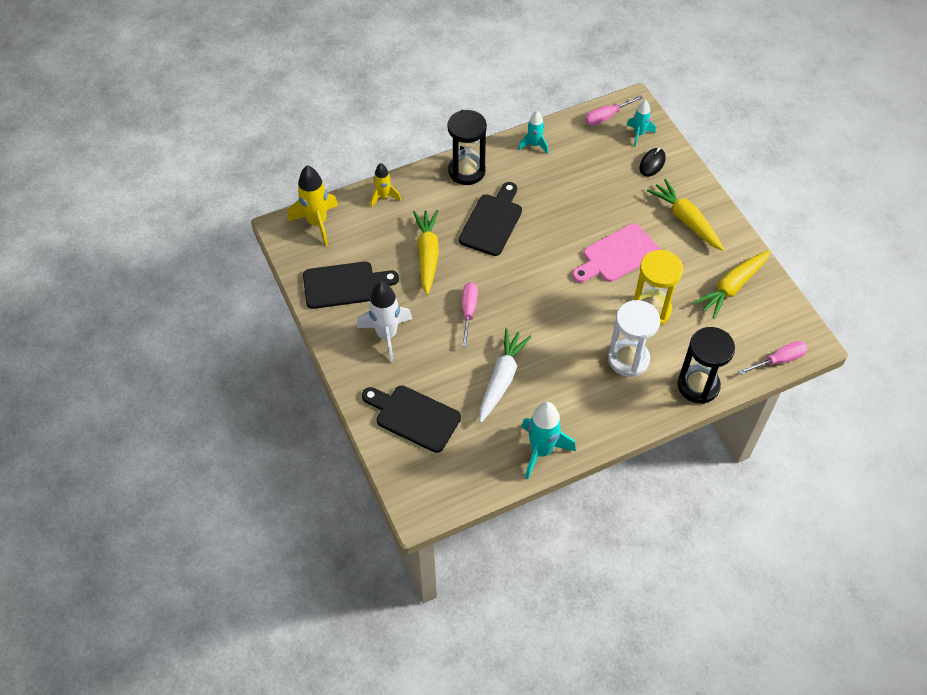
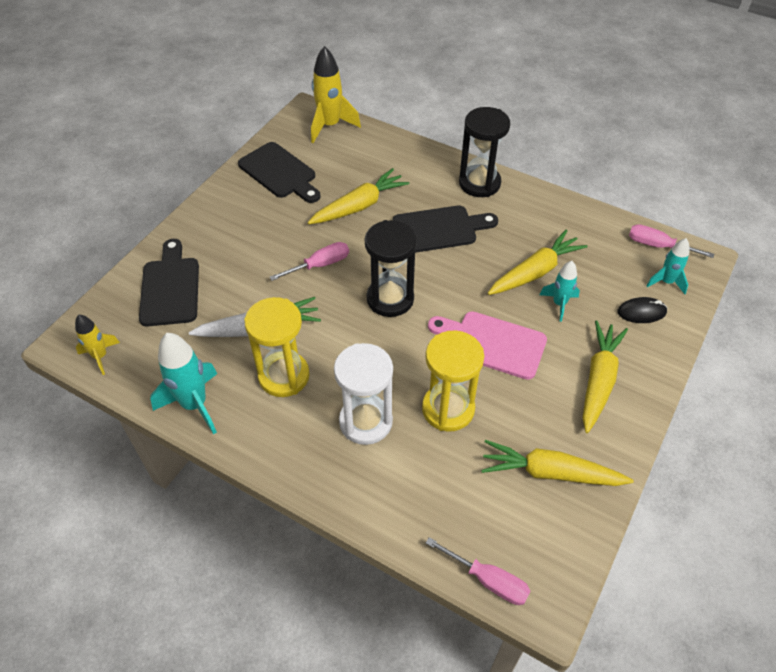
camera: 55 degrees right, 5 degrees down
(383, 197) = (396, 148): yellow rocket -> yellow rocket (100, 356)
(387, 335) = (247, 225): white rocket -> none
(534, 145) = (561, 212): turquoise rocket -> turquoise rocket (559, 304)
(556, 386) = (284, 376): none -> yellow hourglass
(576, 194) = (535, 272): none -> yellow carrot
(698, 385) = (382, 508): black hourglass -> black hourglass (390, 299)

